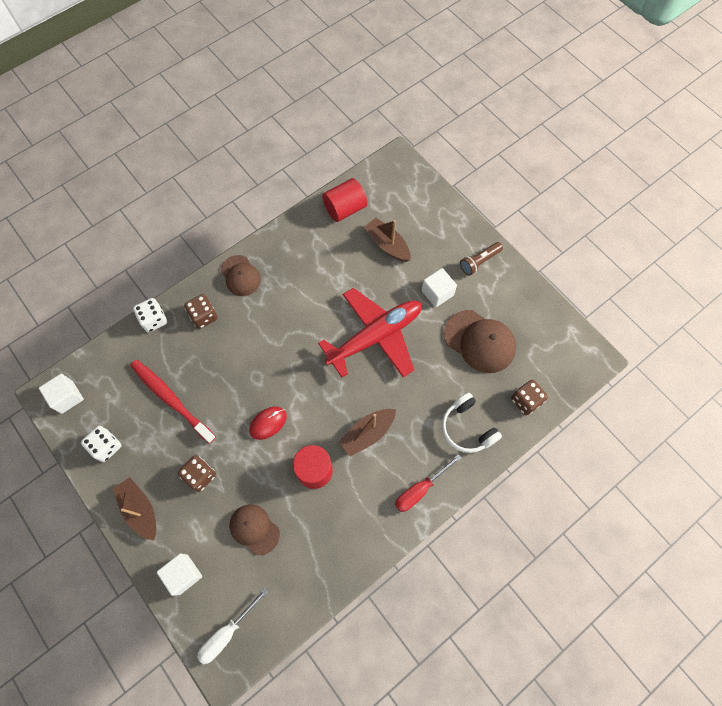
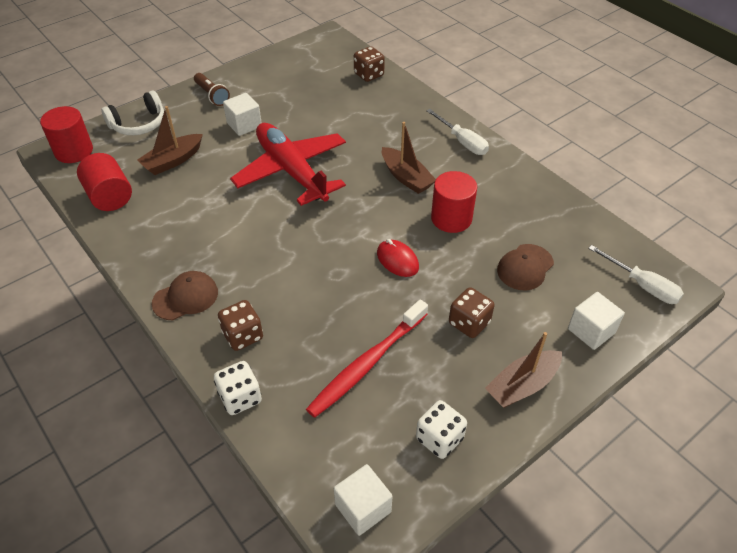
camera: 90 degrees left, 20 degrees down
(398, 173) = (74, 151): none -> red cylinder
(420, 489) = (462, 142): red screwdriver -> white screwdriver
(467, 428) = (397, 110): white headphones -> white headphones (139, 124)
(479, 341) = (304, 99): brown cap -> none

